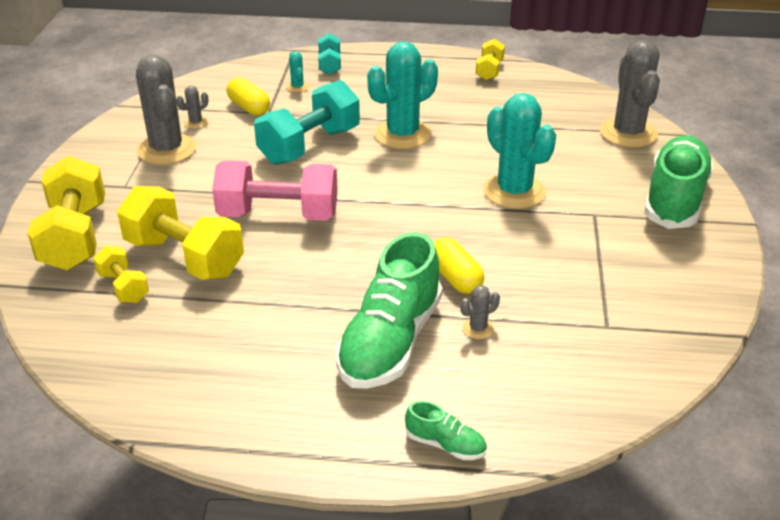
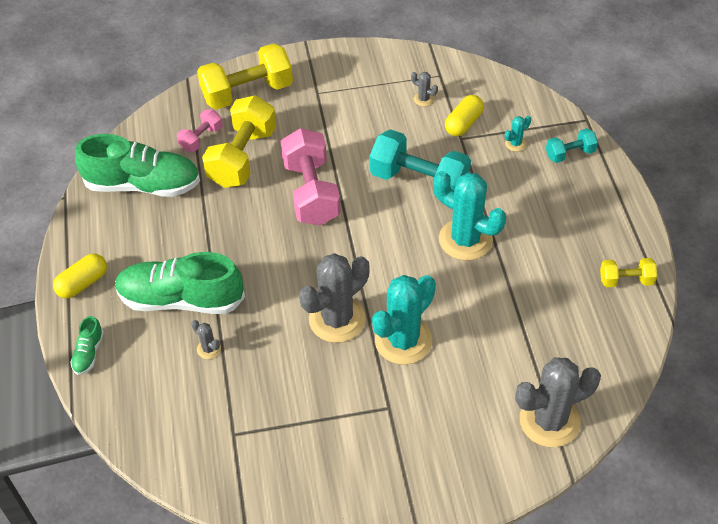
camera: 75 degrees right, 15 degrees up
(123, 287) = (201, 138): yellow dumbbell -> pink dumbbell
(167, 150) = (376, 97): grey cactus -> grey cactus (337, 319)
(455, 278) = (266, 322): yellow capsule -> yellow capsule (83, 283)
(675, 199) = (438, 472): green shoe -> green shoe (143, 185)

